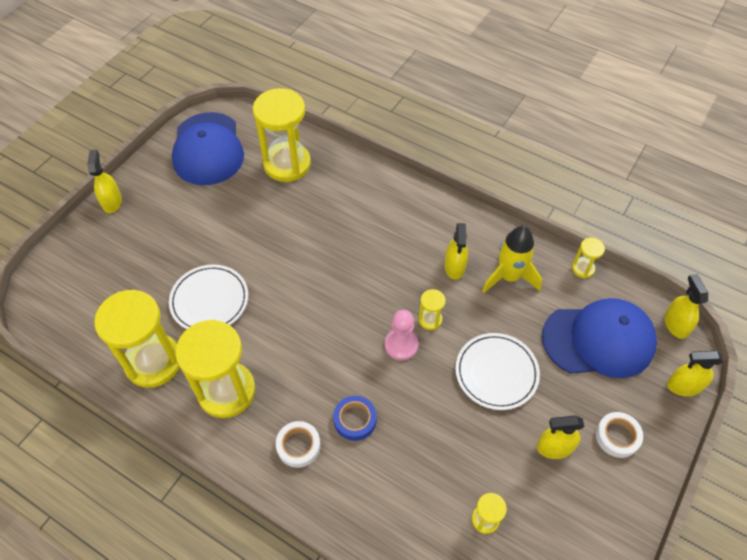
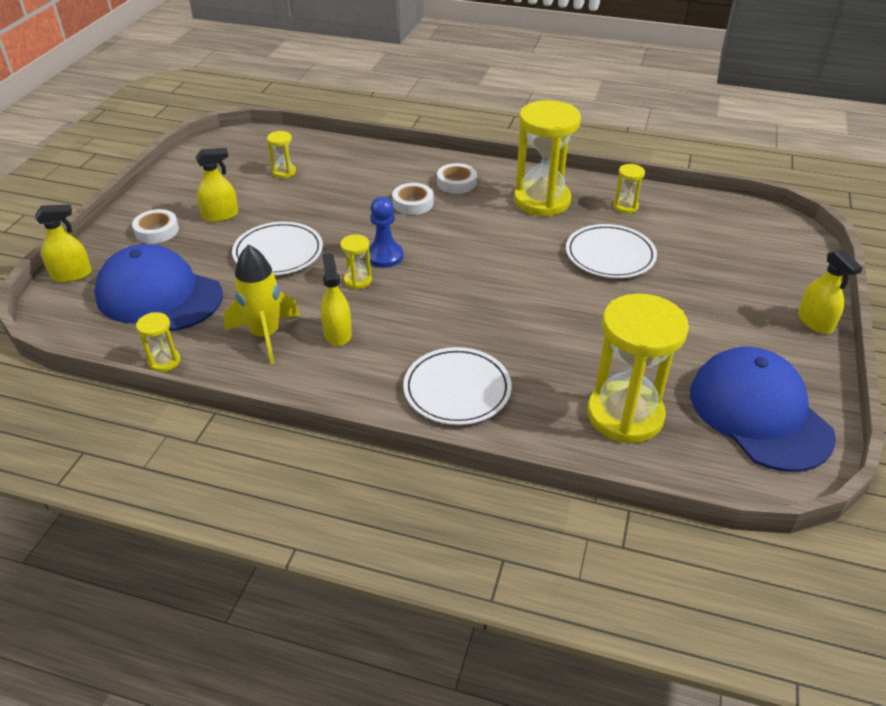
camera: 165 degrees right, 15 degrees down
(153, 362) = (625, 206): yellow hourglass -> yellow hourglass, size x0.44
(355, 420) = (413, 203): blue tape -> white tape
(382, 202) = (457, 390): none -> white plate
(401, 345) = (384, 256): pink pawn -> blue pawn
(599, 340) = (159, 295): blue cap -> blue cap turned 45 degrees clockwise
(675, 324) = (58, 325): yellow spray bottle -> none

